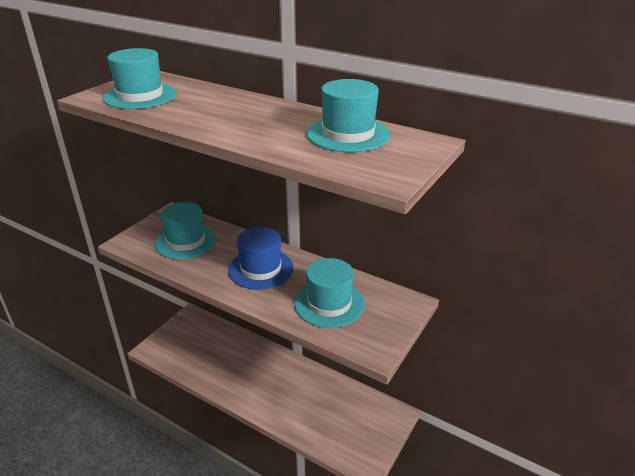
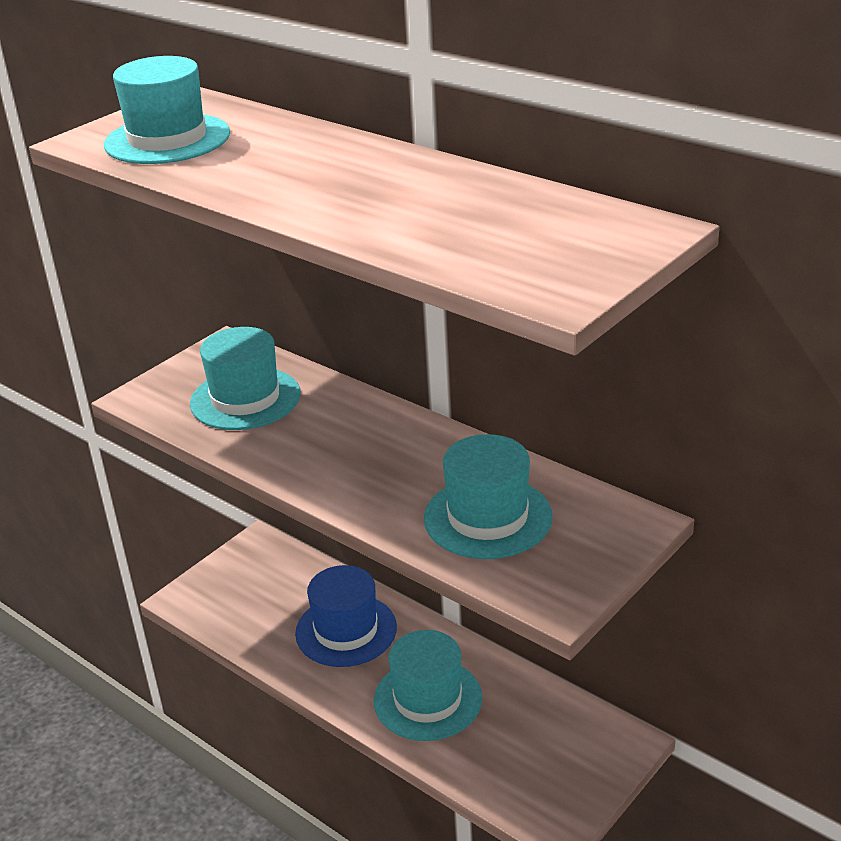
camera: 10 degrees right, 0 degrees up
(261, 269) = (373, 452): blue hat -> blue hat (346, 630)
(348, 134) = (511, 214): turquoise hat -> turquoise hat (427, 699)

